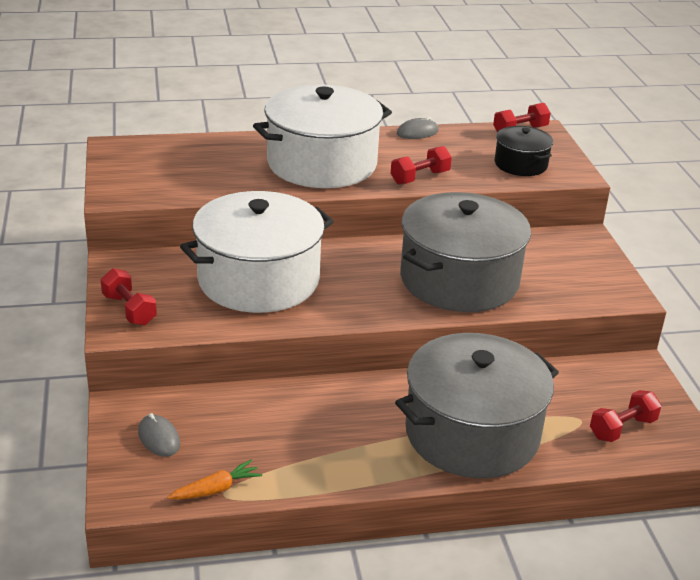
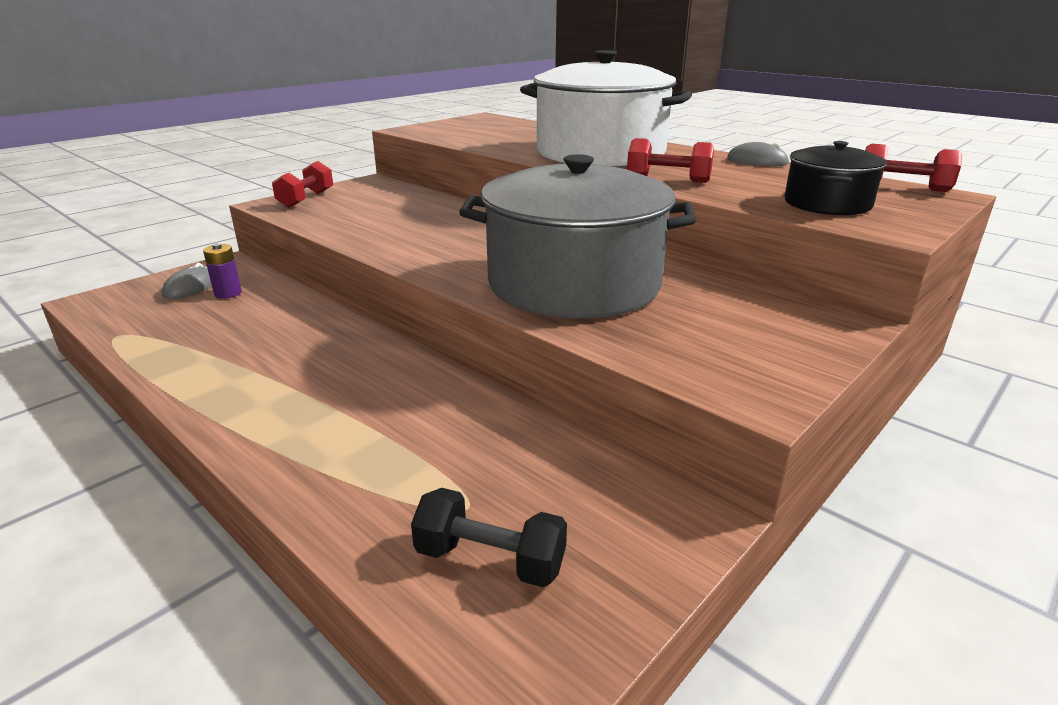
camera: 55 degrees right, 5 degrees down
(199, 422) = (228, 293): none -> purple battery
(216, 489) = (123, 329): orange carrot -> none
(258, 280) = (418, 217): white pot -> none
(472, 433) = (339, 428): grey pot -> none
(622, 428) = (490, 560): red dumbbell -> black dumbbell

